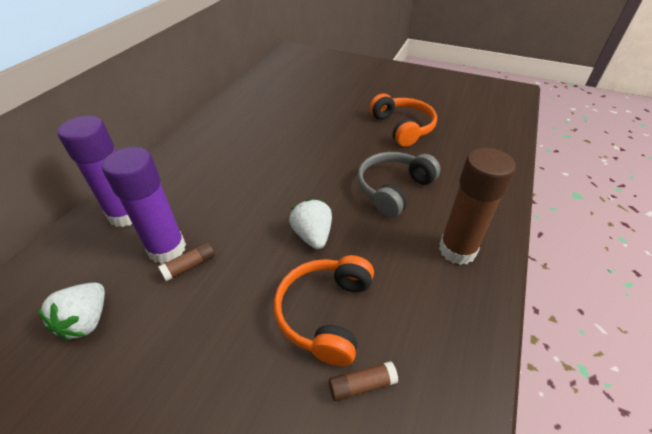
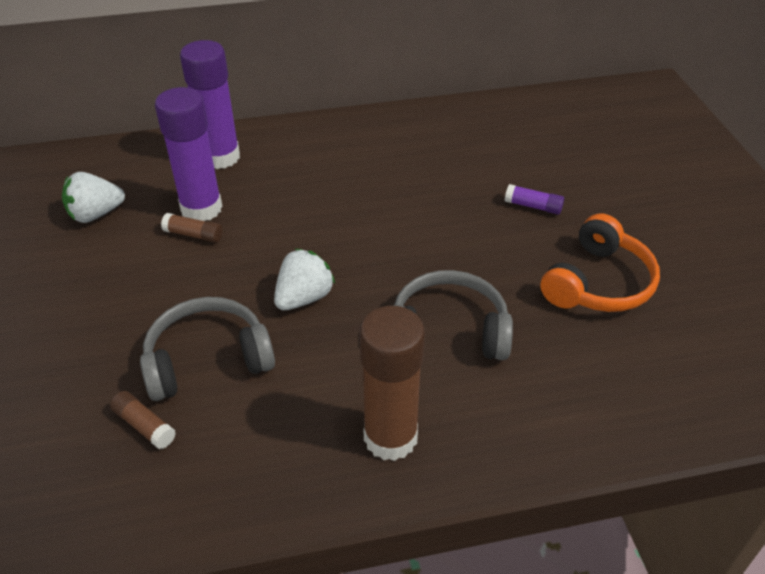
camera: 55 degrees right, 0 degrees up
(326, 313) = (208, 360): orange headphones -> grey headphones
(330, 119) = (533, 206): none -> purple glue stick

